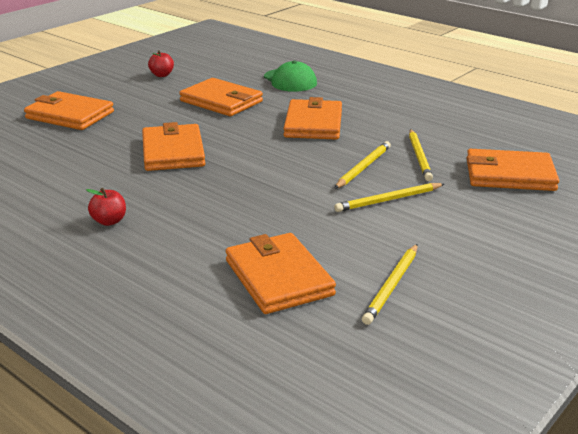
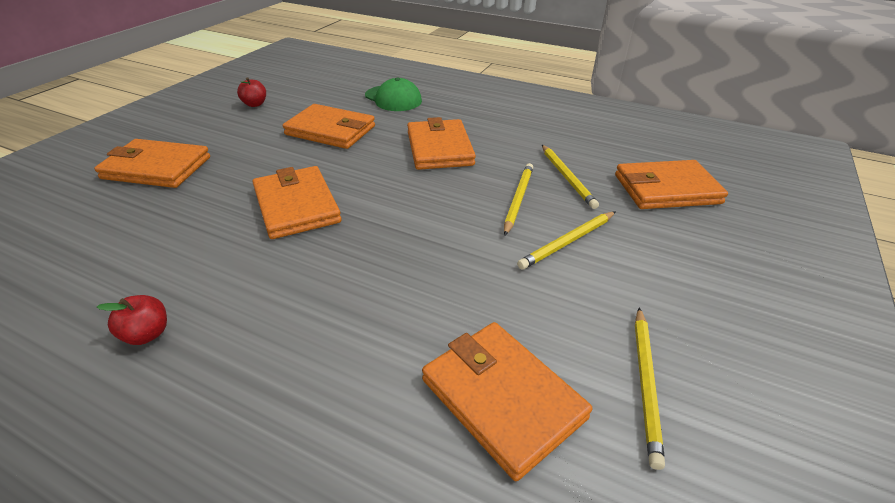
camera: 15 degrees left, 10 degrees up
(109, 221) = (242, 334): red apple -> red apple (147, 334)

